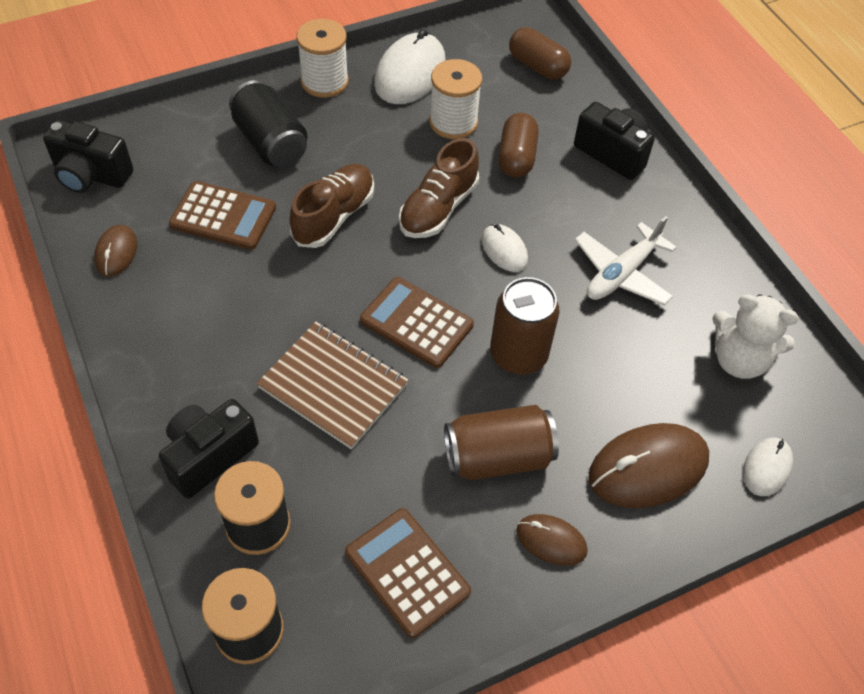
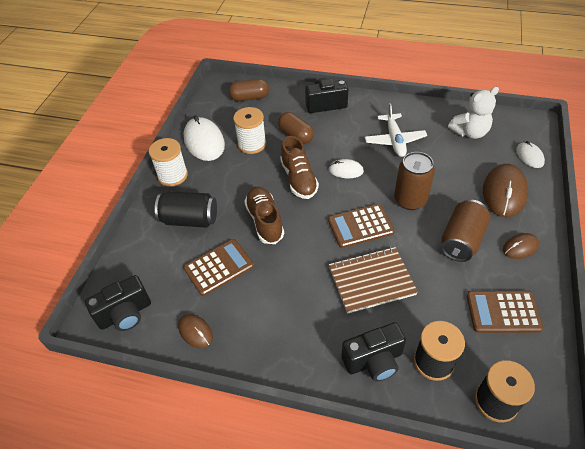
camera: 45 degrees left, 5 degrees down
(209, 456) = (374, 361): black camera -> black camera turned 105 degrees counterclockwise

